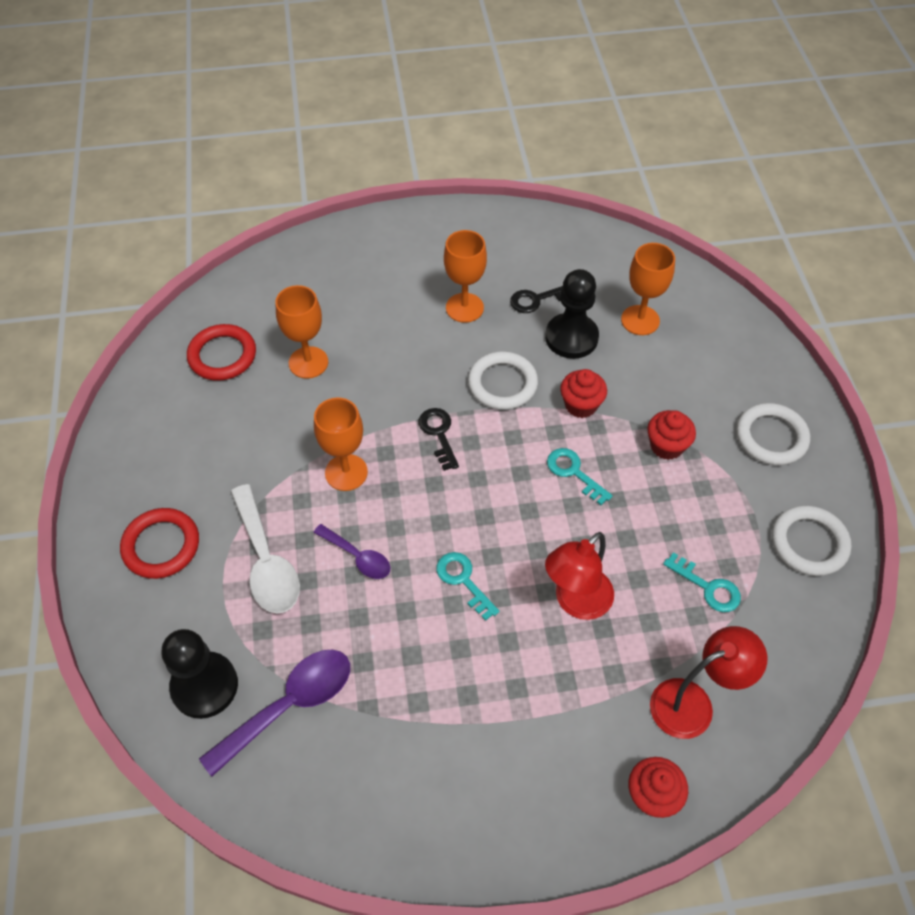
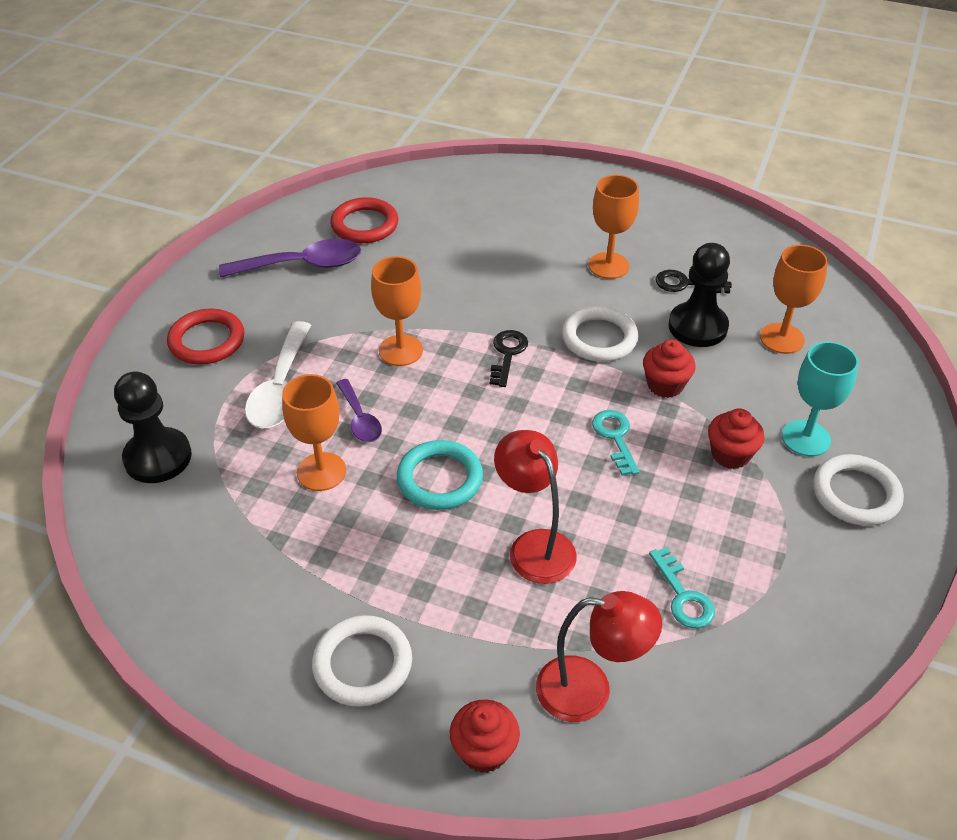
camera: 30 degrees right, 10 degrees down
(290, 705) = (213, 505): purple spoon -> purple spoon (302, 265)
(308, 362) = (433, 256): orange goblet -> orange goblet (321, 472)
(463, 580) = (440, 479): turquoise key -> turquoise ring
(576, 602) = (534, 546): red lamp -> red lamp turned 75 degrees clockwise
(710, 405) = (806, 438): none -> turquoise goblet
(809, 543) = (829, 608): white ring -> white ring (362, 664)

